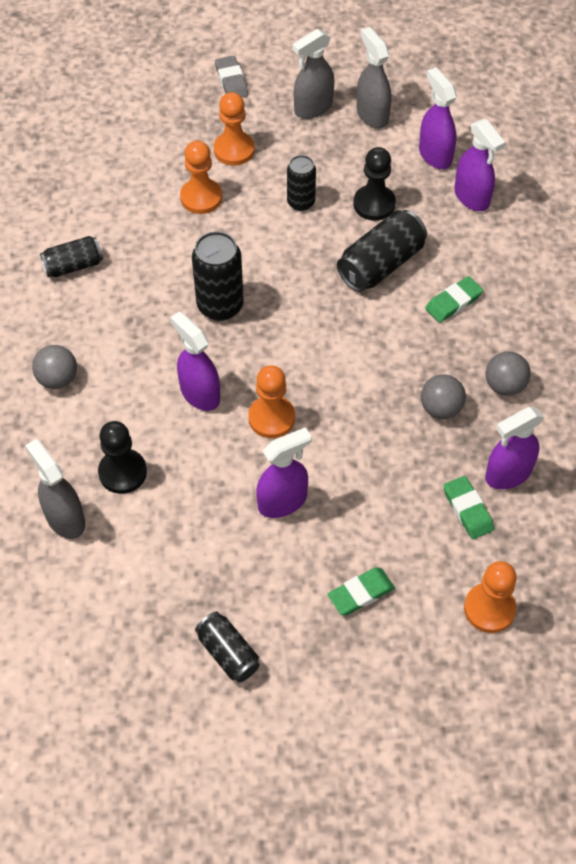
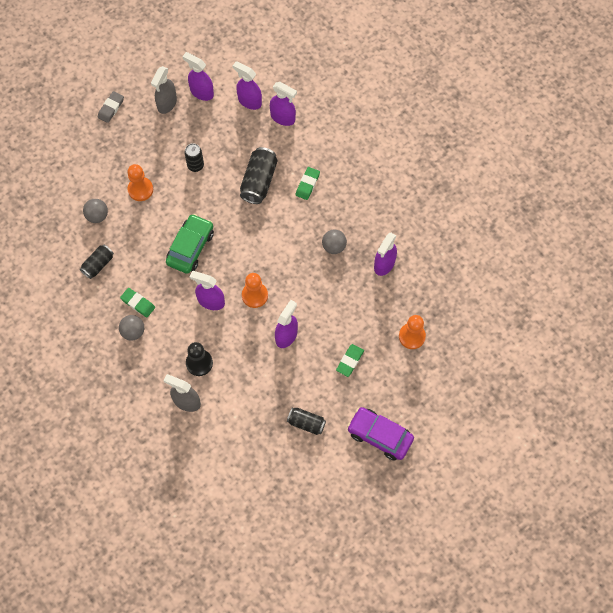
camera: 30 degrees left, 10 degrees up
(220, 306) = (190, 247): black can -> green car
(231, 81) = (111, 108): grey eraser -> grey eraser turned 75 degrees clockwise
(234, 150) = (140, 151): orange pawn -> none
(337, 742) = (379, 436): none -> purple car
(372, 115) = (201, 92): grey spray bottle -> purple spray bottle
(374, 204) = (235, 147): black pawn -> none
(467, 509) = (375, 293): green eraser -> green eraser (138, 303)
(504, 385) = (357, 218): grey ball -> grey ball (97, 216)

